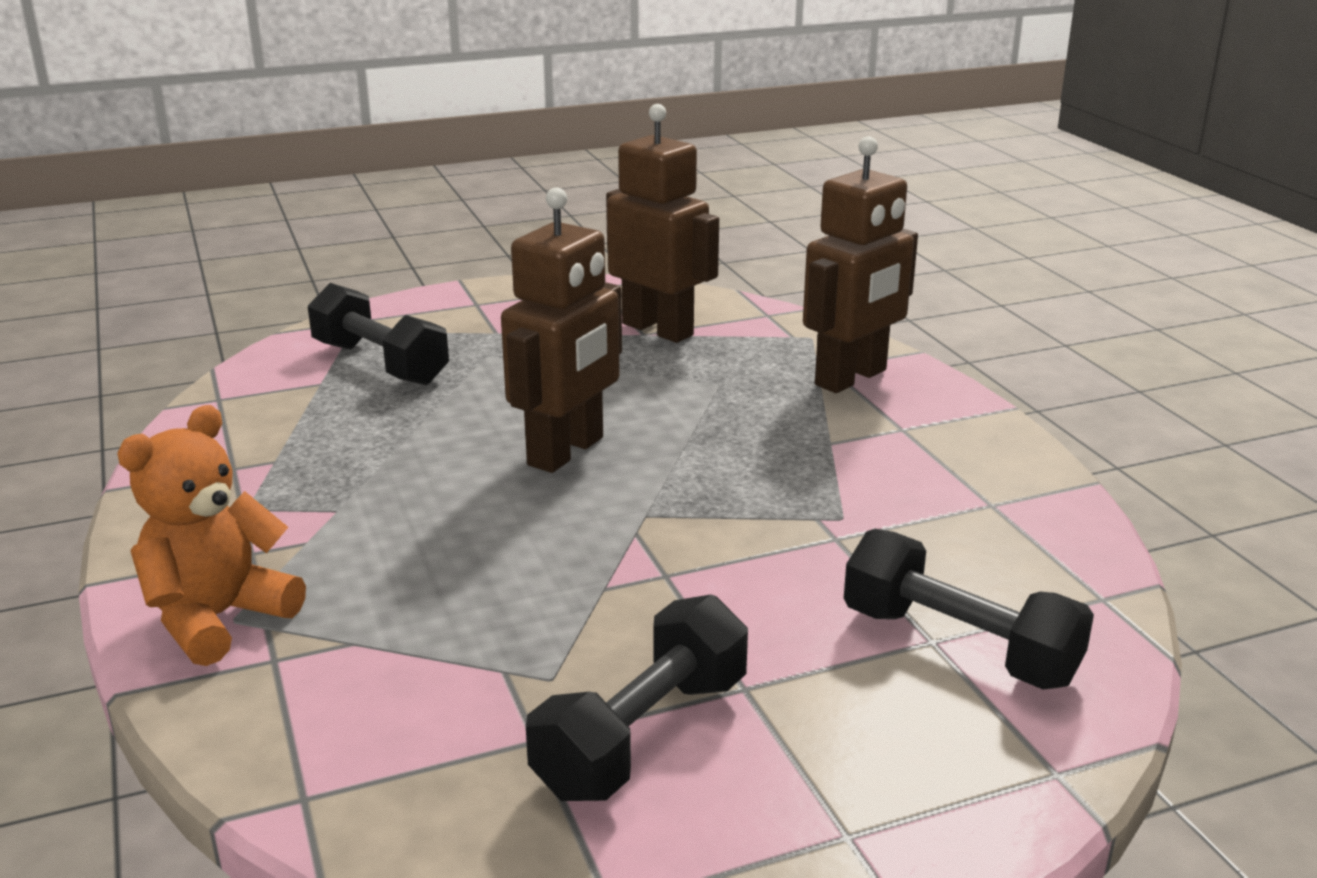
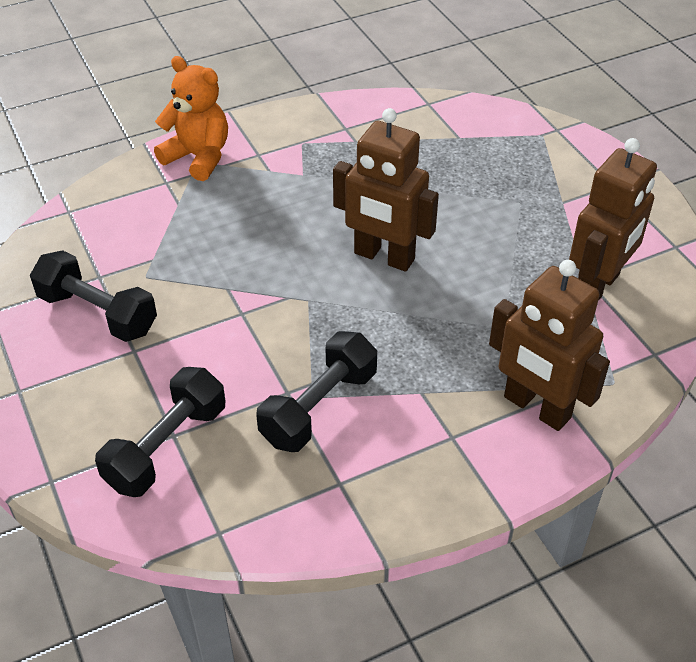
camera: 85 degrees right, 20 degrees up
(380, 364) = (493, 156): black dumbbell -> black dumbbell (319, 407)

